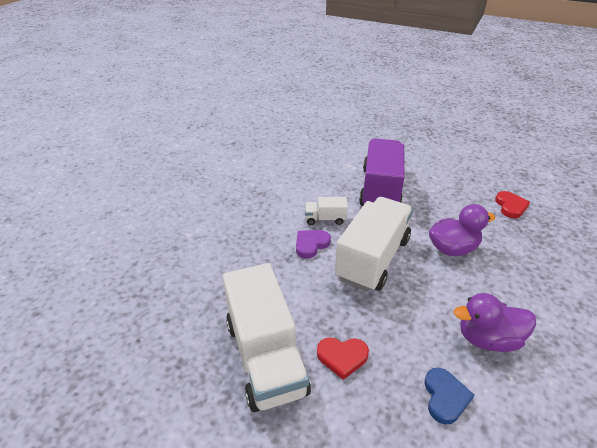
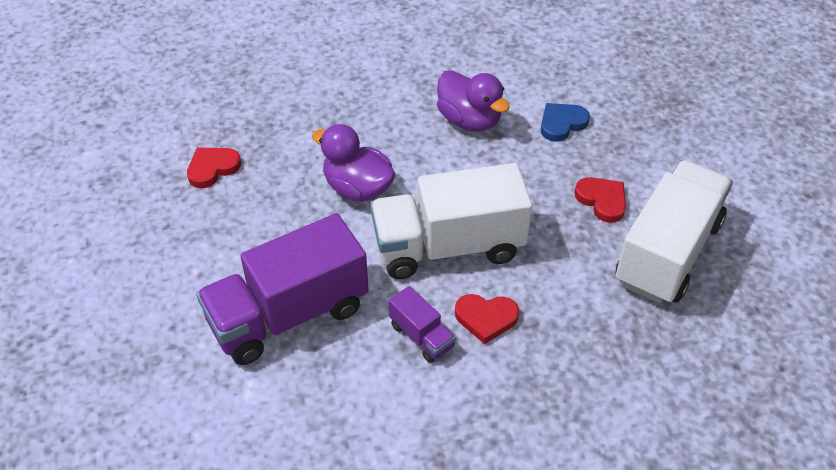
camera: 130 degrees left, 10 degrees up
(311, 244) = (486, 318): purple heart -> red heart
(325, 219) = (421, 336): white truck -> purple truck

